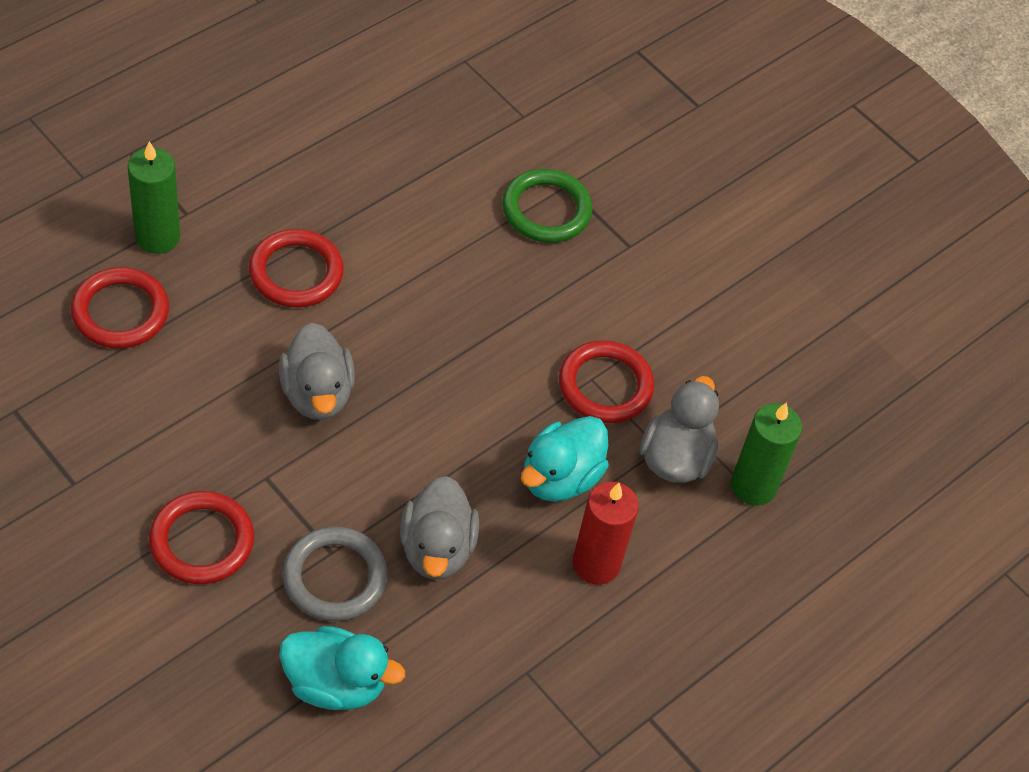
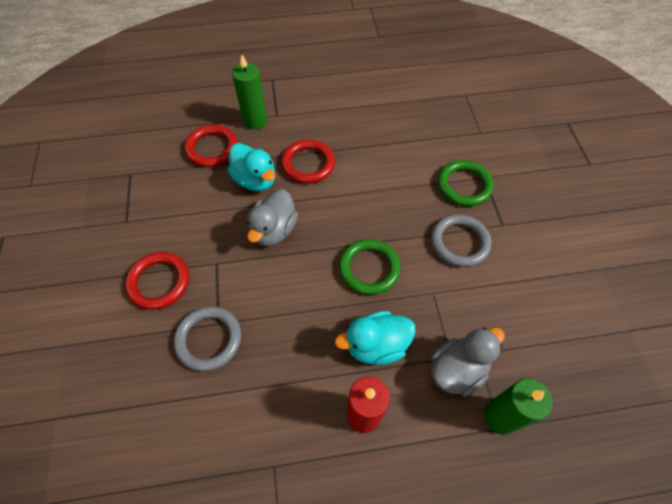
camera: 40 degrees right, 5 degrees up
(335, 684) = (161, 406): turquoise duck -> turquoise duck (255, 180)
(437, 549) = (275, 352): grey duck -> none
(488, 385) = (369, 268): none -> green ring
(587, 295) = (459, 242): none -> grey ring
(605, 386) = (439, 301): red ring -> none

